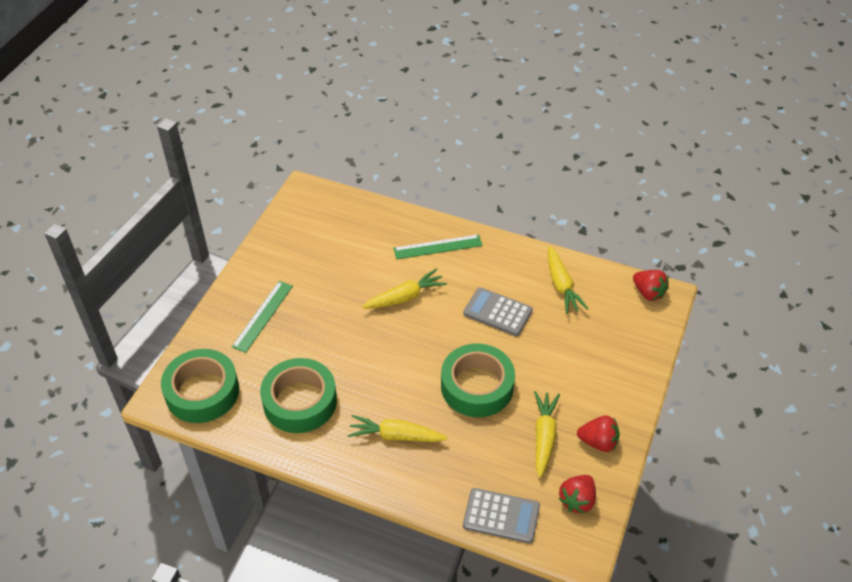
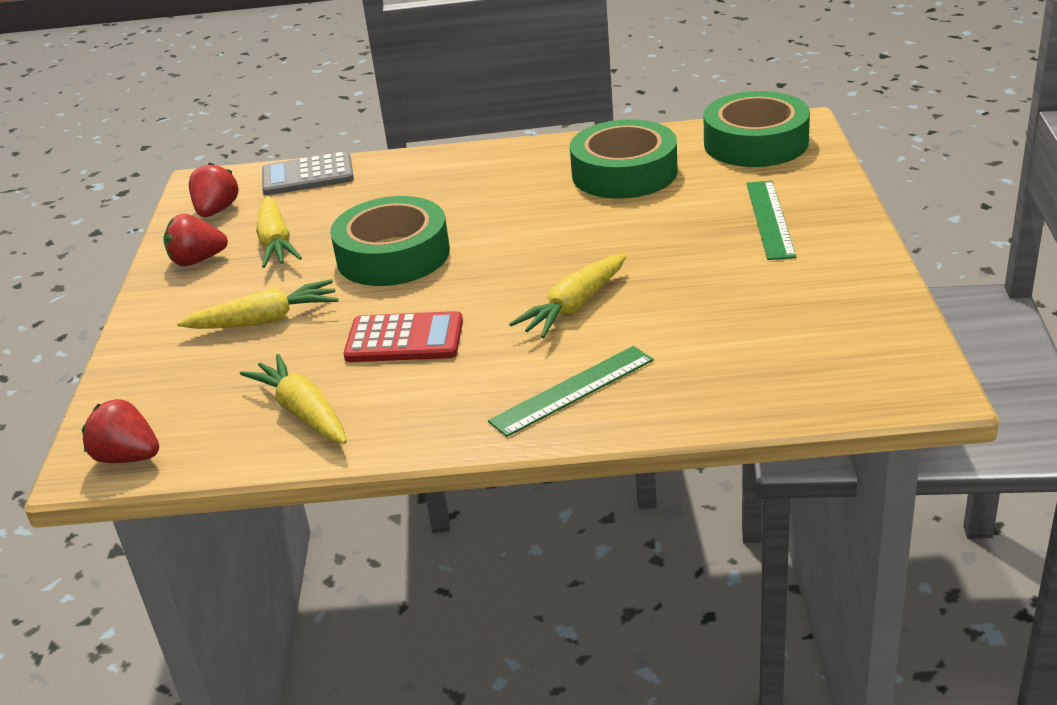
camera: 160 degrees right, 15 degrees down
(395, 436) = (476, 186): yellow carrot -> yellow carrot (265, 320)
(497, 312) = (404, 339): grey calculator -> red calculator

